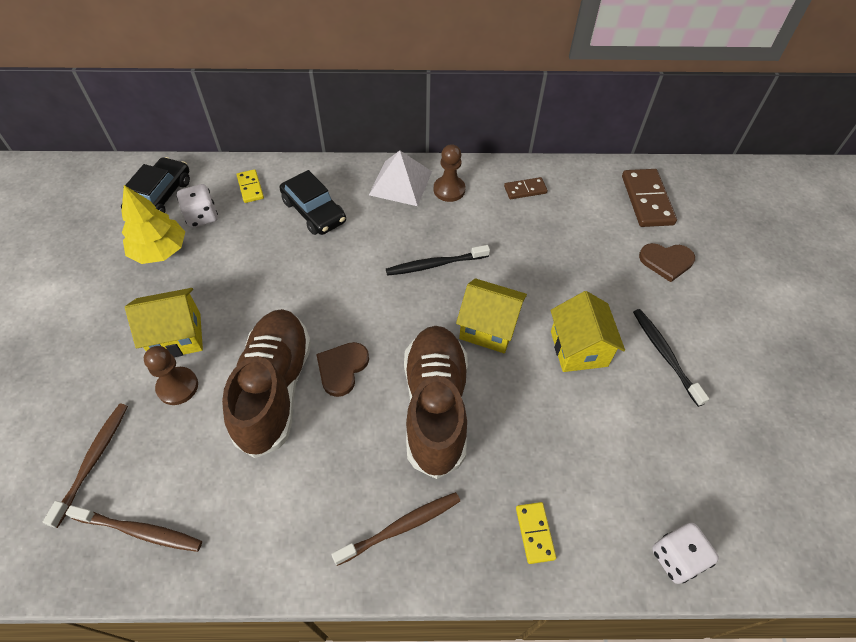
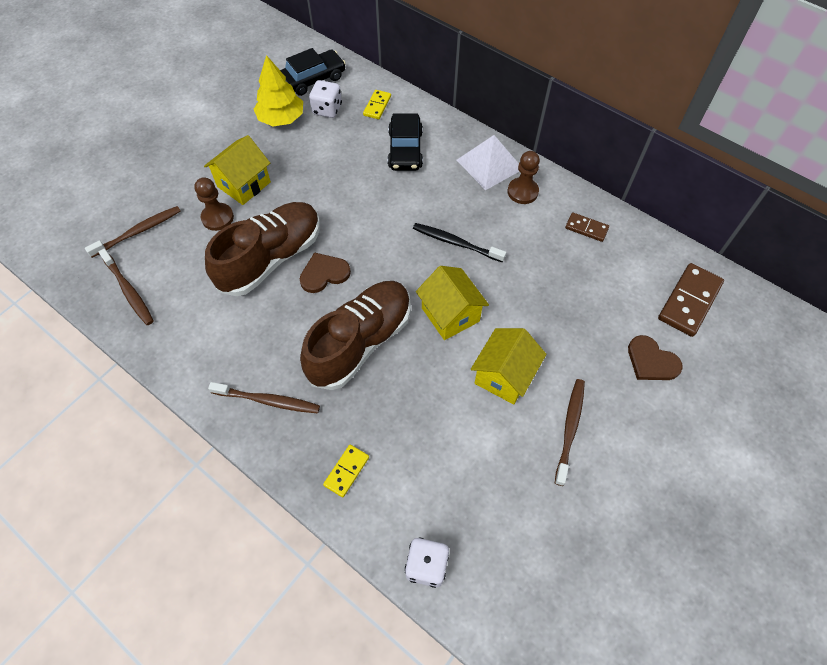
camera: 40 degrees right, 5 degrees up
(177, 336) = (244, 184): yellow house -> yellow house turned 75 degrees counterclockwise
(664, 354) = (570, 428): black toothbrush -> brown toothbrush

